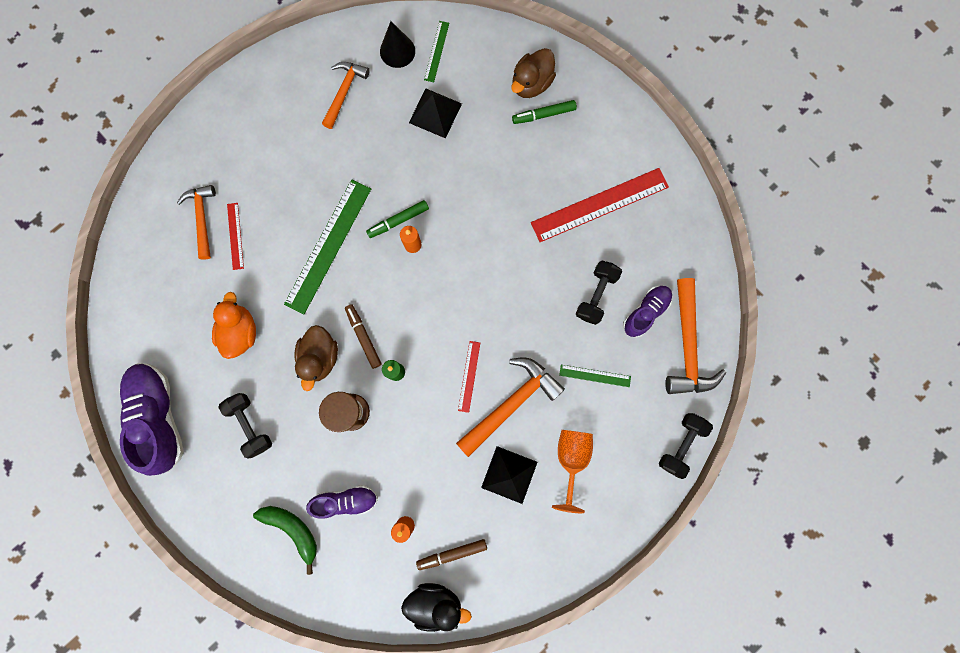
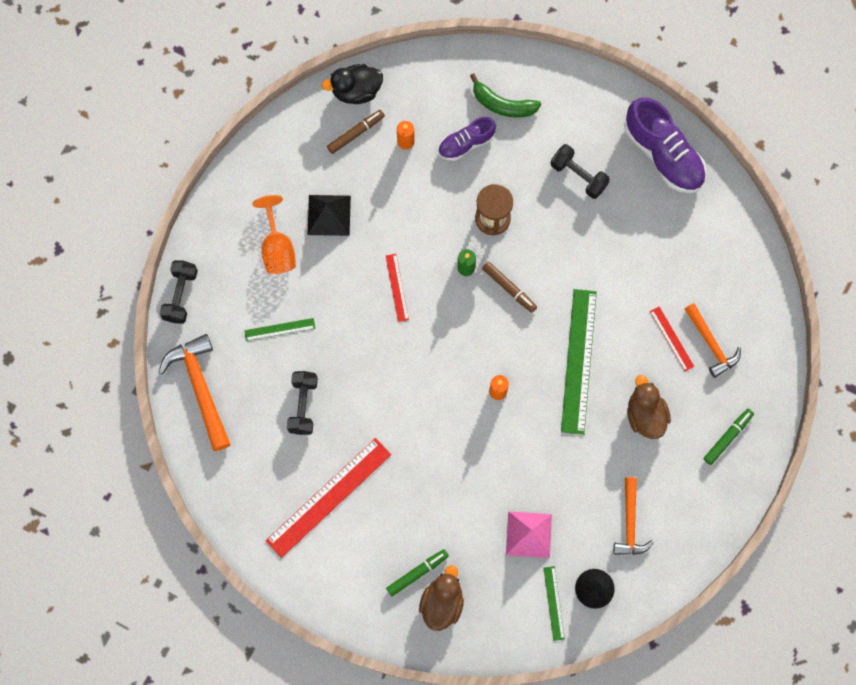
camera: 160 degrees right, 5 degrees down
(240, 332) = (625, 252): orange duck -> none
(320, 357) = (541, 256): brown duck -> brown duck (645, 415)
(398, 221) = (521, 410): green marker -> green marker (727, 437)
(435, 113) = (528, 534): black pyramid -> pink pyramid
(511, 403) = (349, 277): orange hammer -> none
(645, 312) = (250, 406): purple shoe -> none

